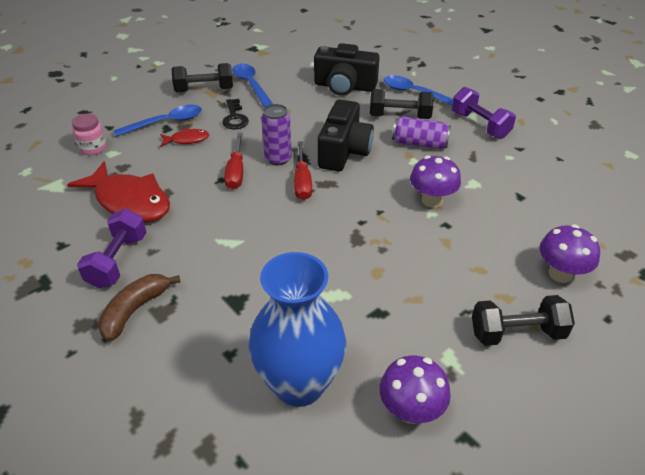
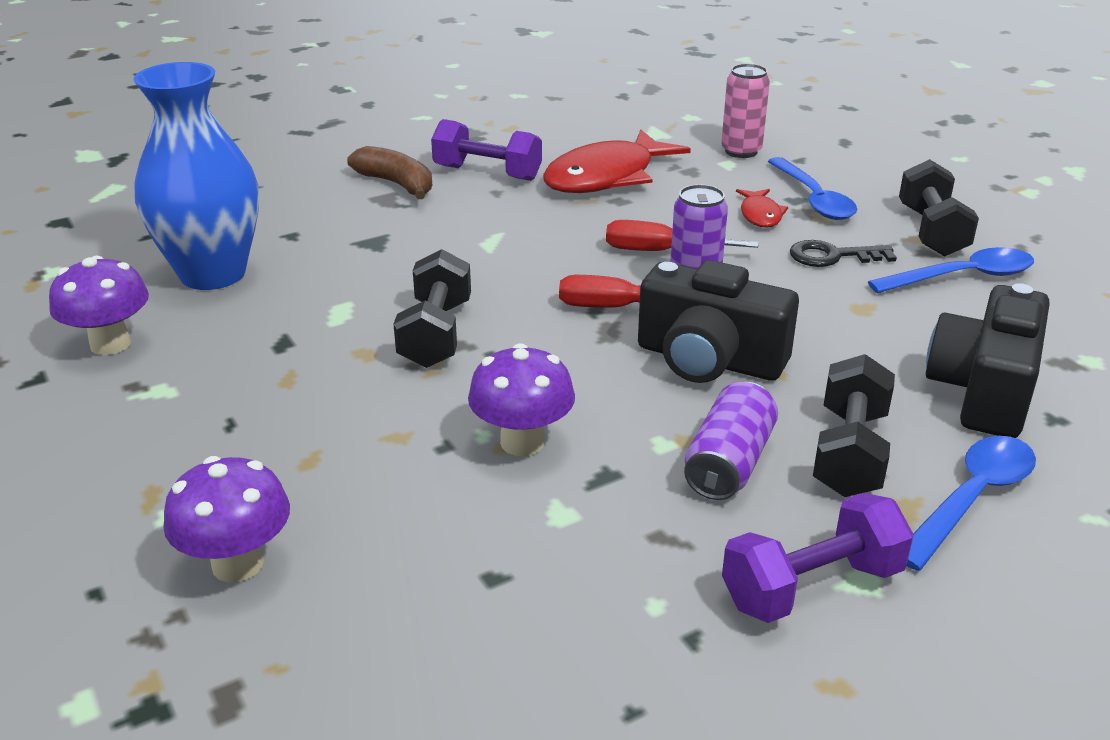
camera: 100 degrees right, 10 degrees down
(93, 148) = (741, 151): pink jar -> pink can
(517, 333) = (151, 466): black dumbbell -> black dumbbell (436, 334)

